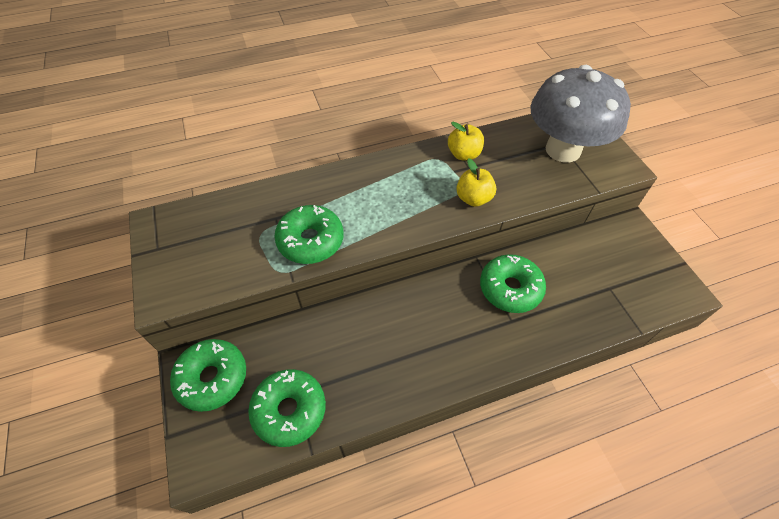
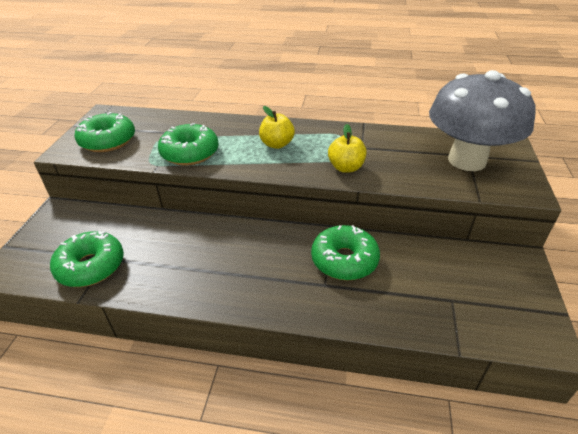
camera: 30 degrees right, 15 degrees down
(212, 378) = (64, 225): green donut -> green donut (108, 141)
(464, 154) = (365, 138): yellow apple -> yellow apple (277, 144)

